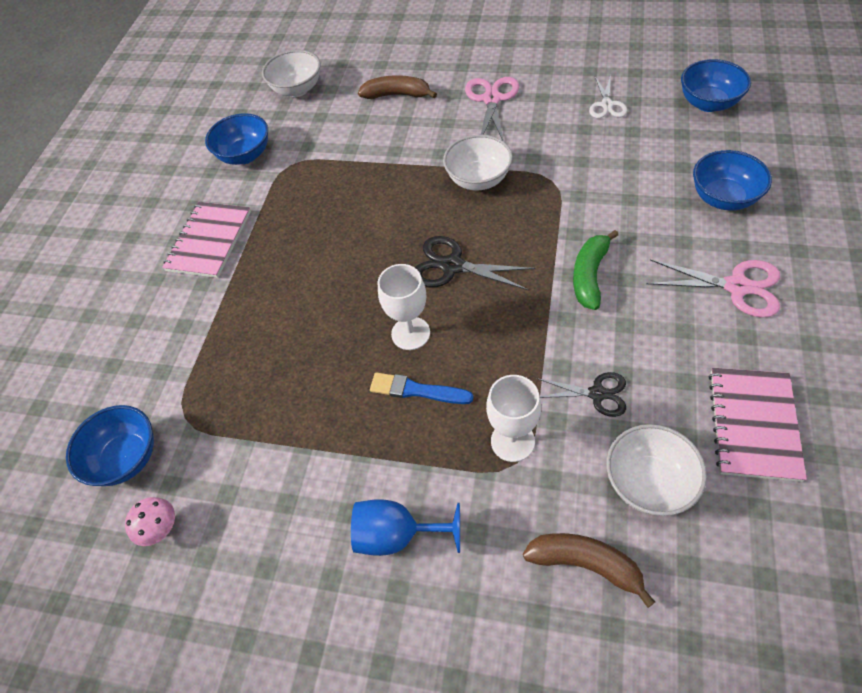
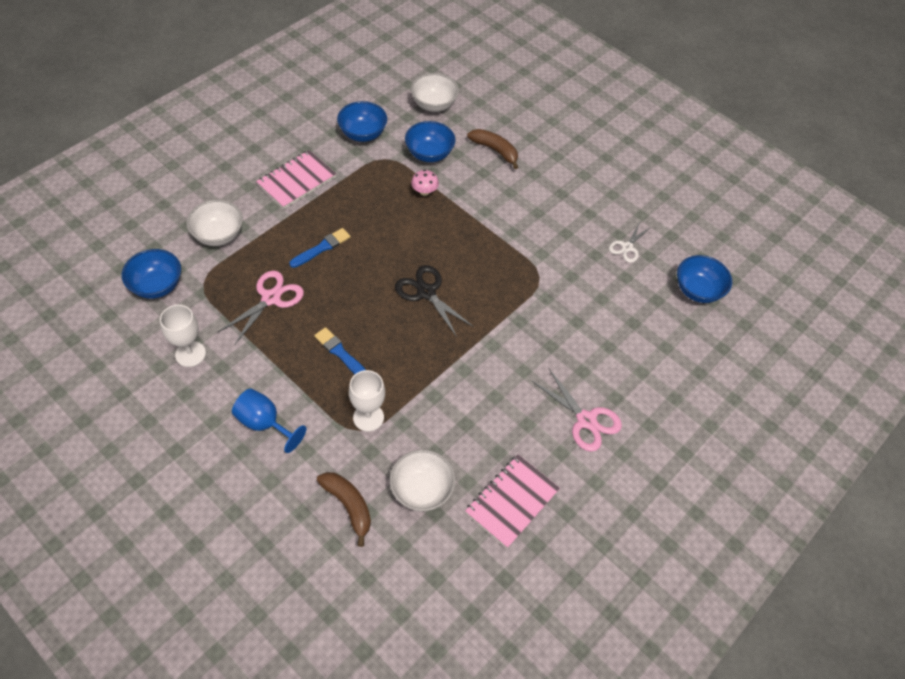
camera: 20 degrees right, 0 degrees up
(161, 528) = (148, 336): pink mushroom -> pink mushroom (424, 192)
(296, 292) = (321, 248): none -> blue brush
(410, 333) = (366, 317): white goblet -> white goblet (190, 354)
(478, 179) = (493, 246): white bowl -> white bowl (218, 235)
(492, 99) = (554, 194): pink scissors -> pink scissors (271, 298)
(589, 276) = (503, 353): green banana -> none
(597, 394) = (440, 424): black scissors -> none
(723, 198) = (637, 361): blue bowl -> blue bowl (429, 154)

